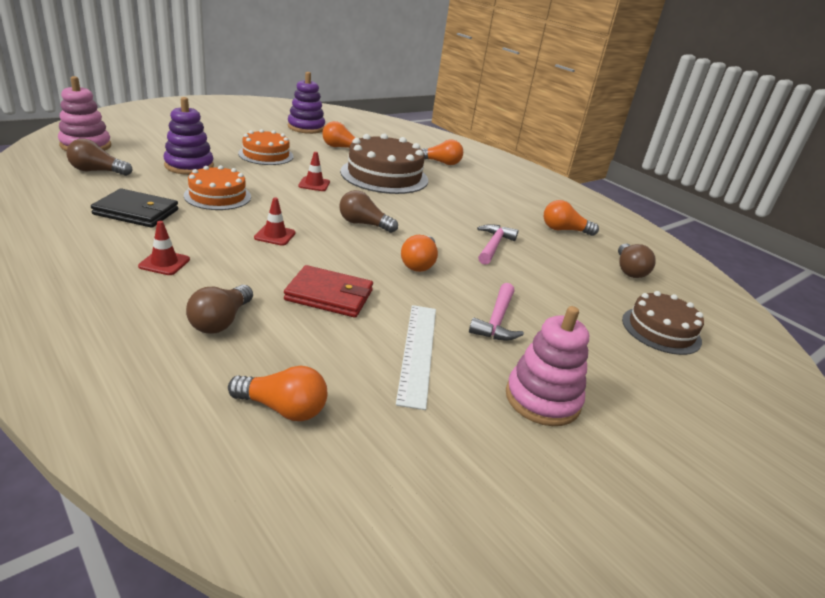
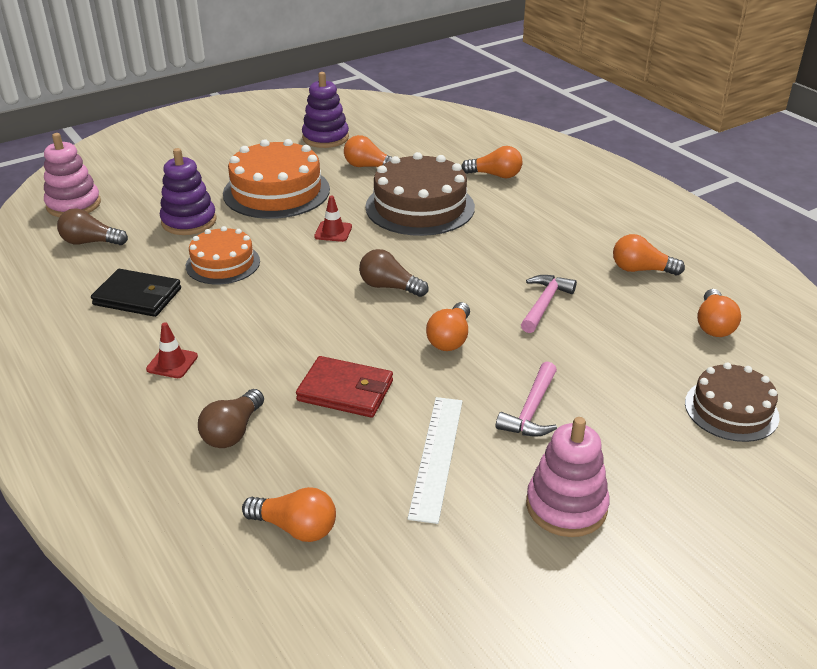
camera: 10 degrees right, 5 degrees up
(266, 155) = (276, 191): orange cake -> orange cake, size x1.63
(275, 235) = (287, 314): red traffic cone -> none
(629, 270) = (713, 325): brown light bulb -> orange light bulb

